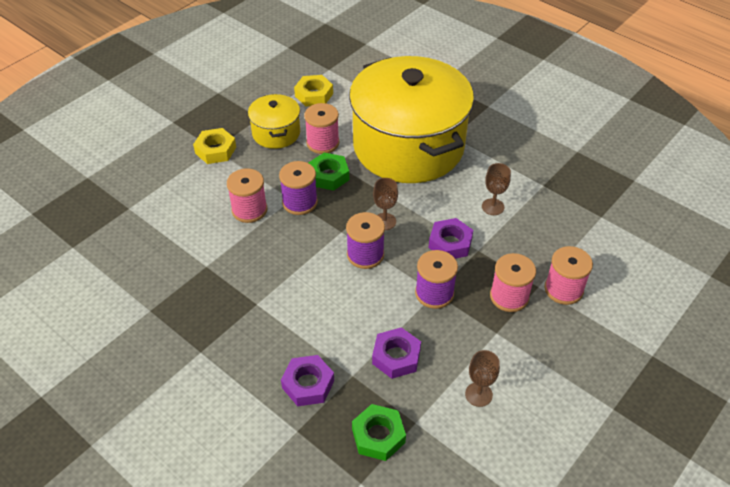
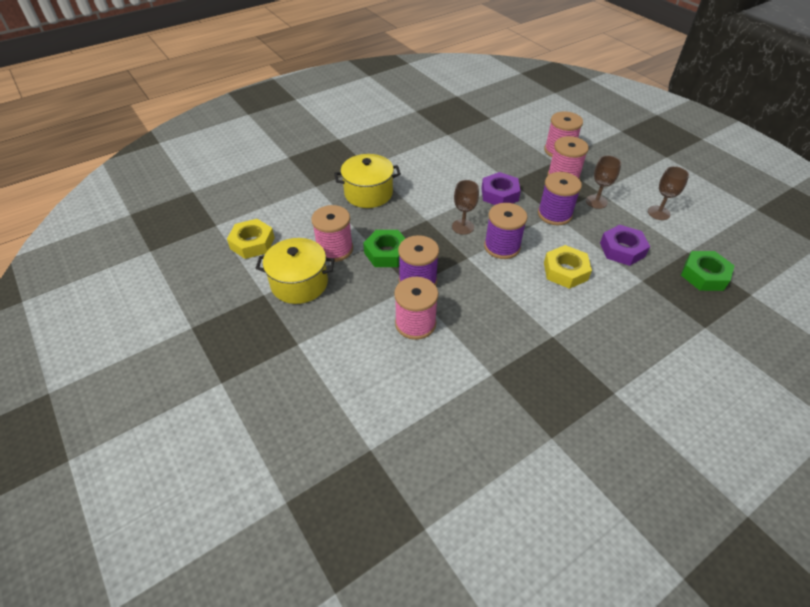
camera: 75 degrees left, 0 degrees up
(215, 150) = (301, 342): yellow nut -> yellow nut (565, 271)
(308, 384) = (653, 311): purple nut -> none
(408, 146) = (368, 193): yellow pot -> yellow pot, size x0.44
(493, 207) = (464, 163): brown goblet -> brown goblet (596, 201)

